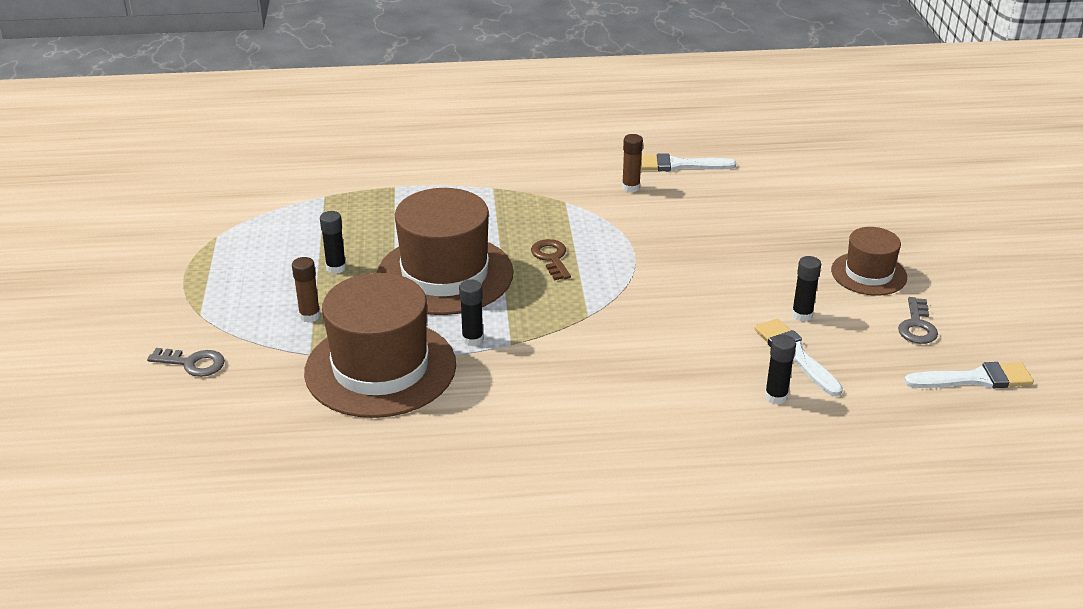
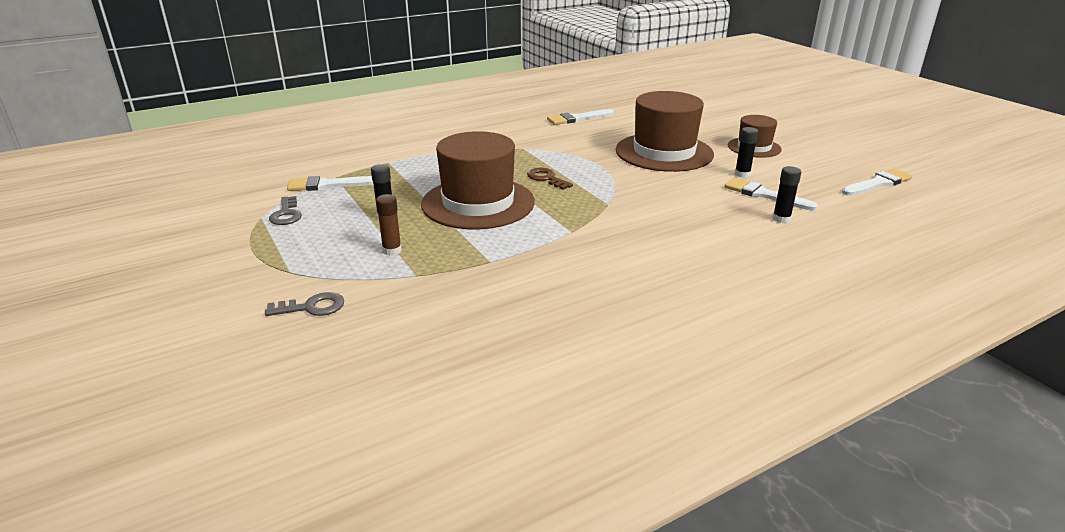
camera: 25 degrees left, 5 degrees down
(309, 206) = (327, 185): none -> white brush
(380, 368) = (485, 270): brown hat -> brown hat (664, 152)
(472, 339) = (540, 235): black glue stick -> none
(630, 187) = (559, 134): brown glue stick -> none
(917, 326) = (813, 166): grey key -> grey key (286, 214)

